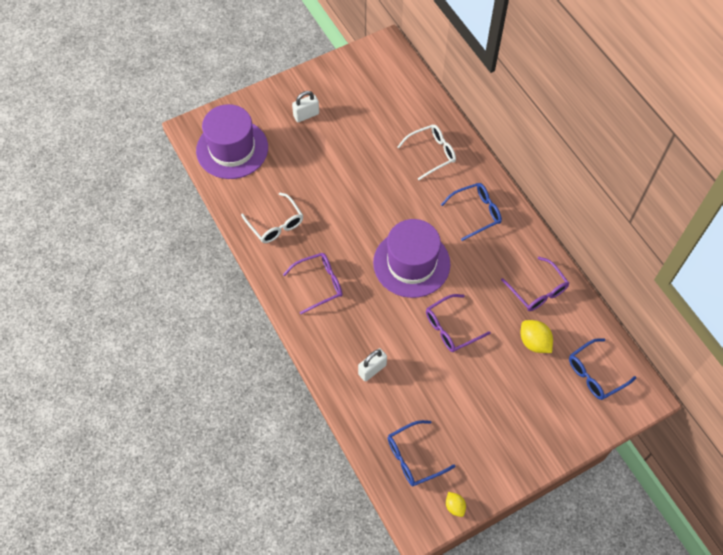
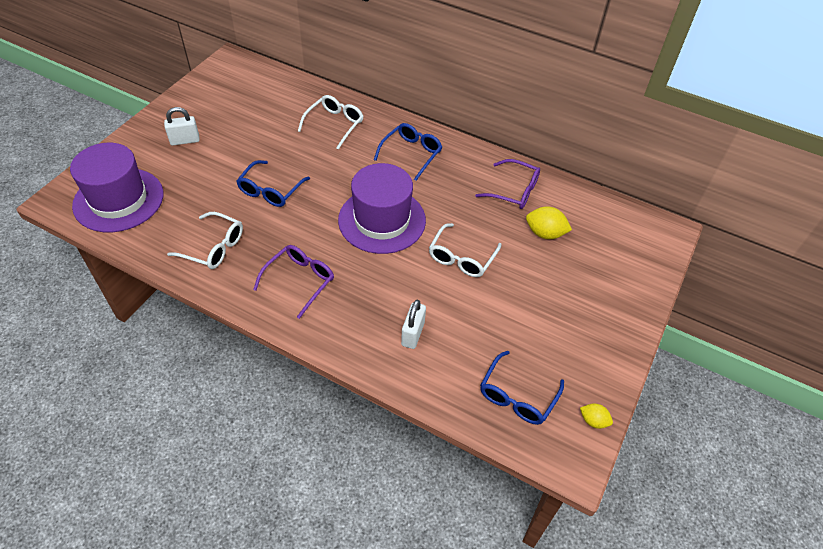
camera: 35 degrees left, 10 degrees down
(306, 115) = (185, 140): white padlock -> white padlock turned 45 degrees clockwise
(451, 328) = (461, 258): purple glasses -> white glasses
(595, 374) = (616, 233): blue glasses -> blue glasses (270, 190)

